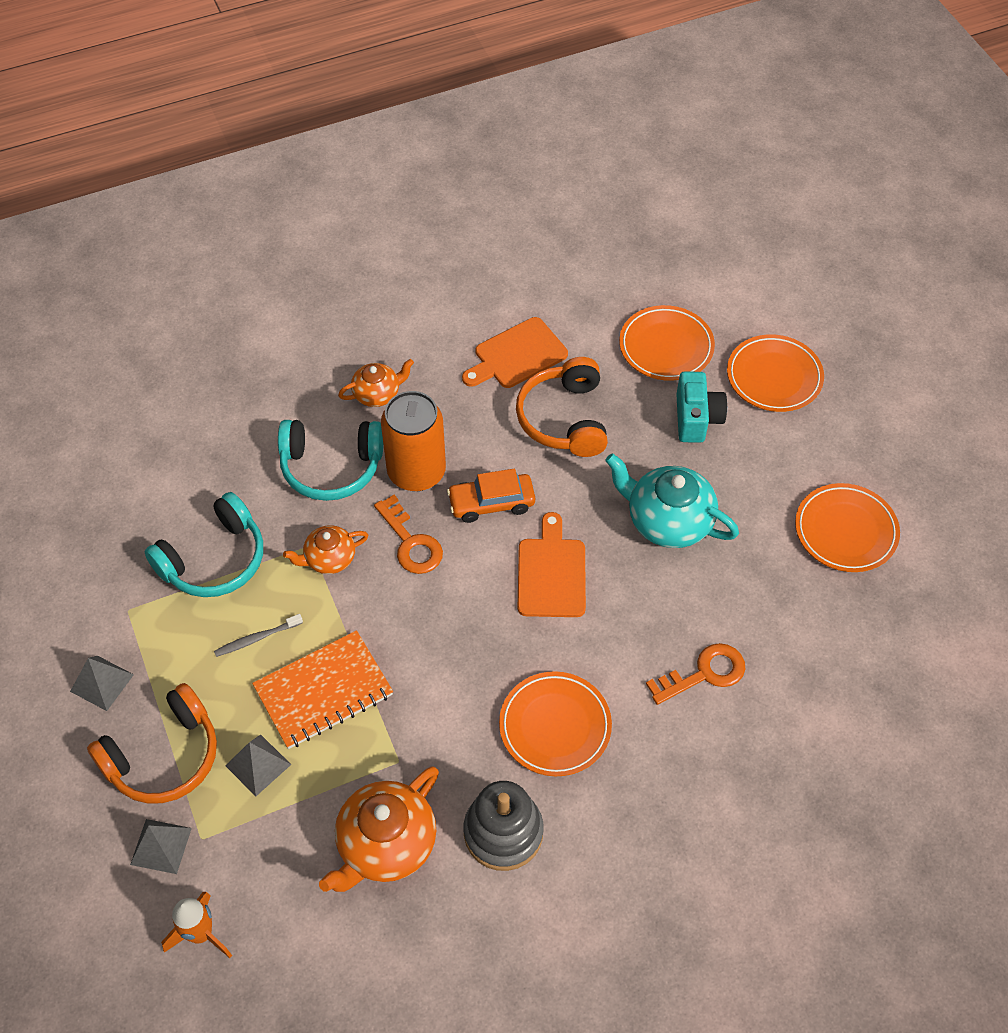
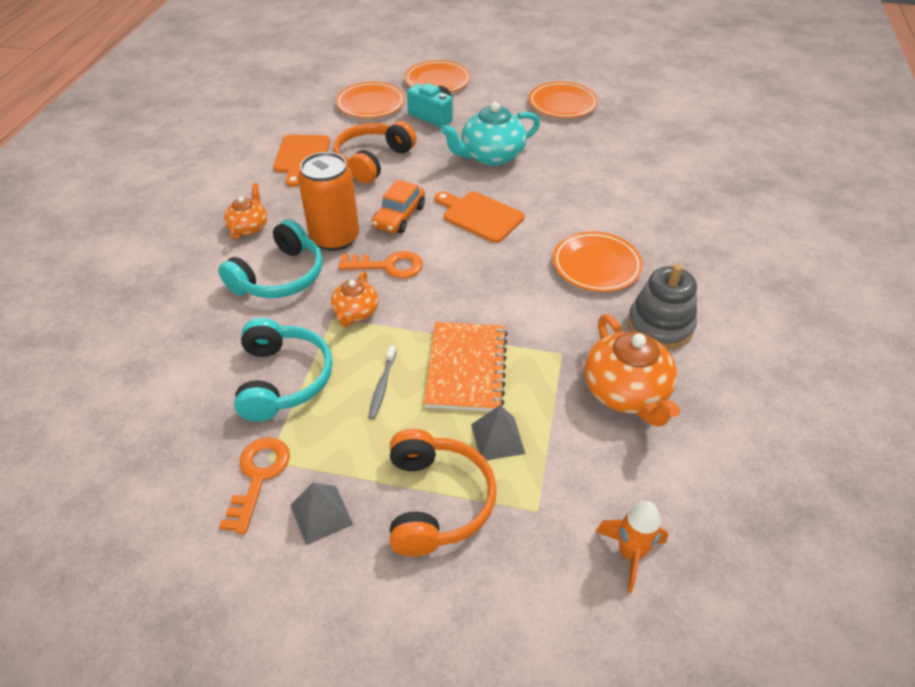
camera: 55 degrees left, 10 degrees down
(161, 846) = (523, 545): grey pyramid -> none
(564, 418) = (372, 160): orange headphones -> orange headphones turned 90 degrees clockwise
(704, 674) = (610, 190): orange key -> orange key (258, 477)

